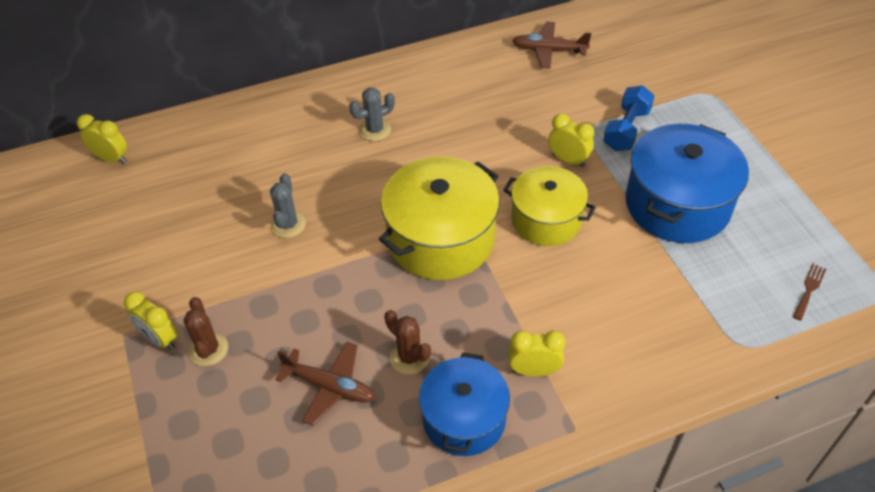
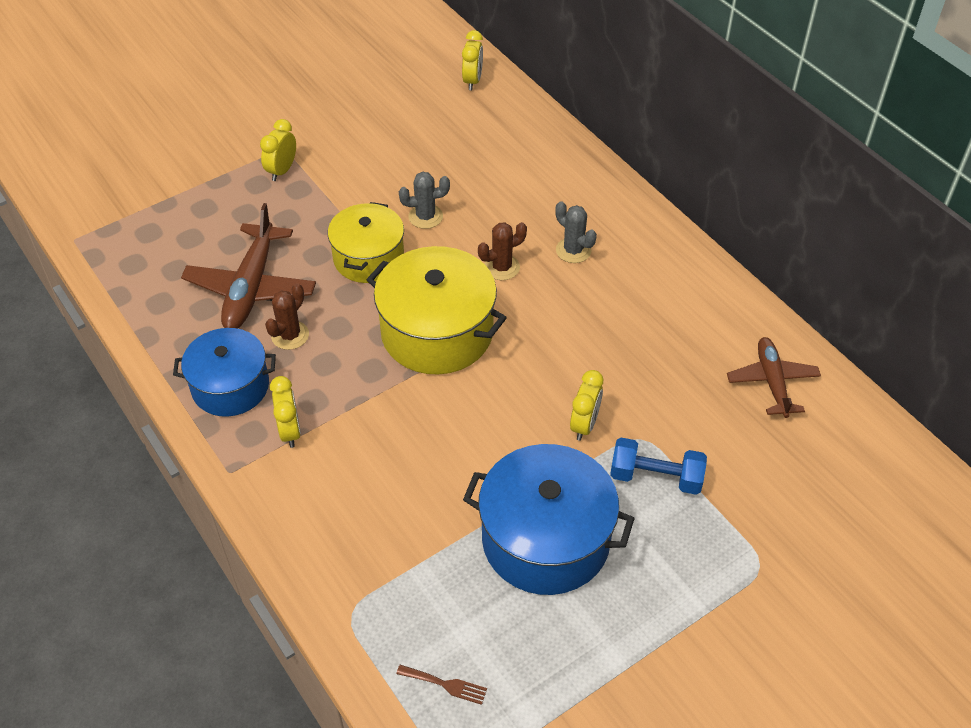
camera: 75 degrees right, 0 degrees up
(208, 349) = (276, 202): brown cactus -> brown cactus (502, 267)
(330, 386) = (251, 288): brown plane -> brown plane, size x1.54
(546, 219) = (486, 416): yellow pot -> yellow pot (368, 258)

